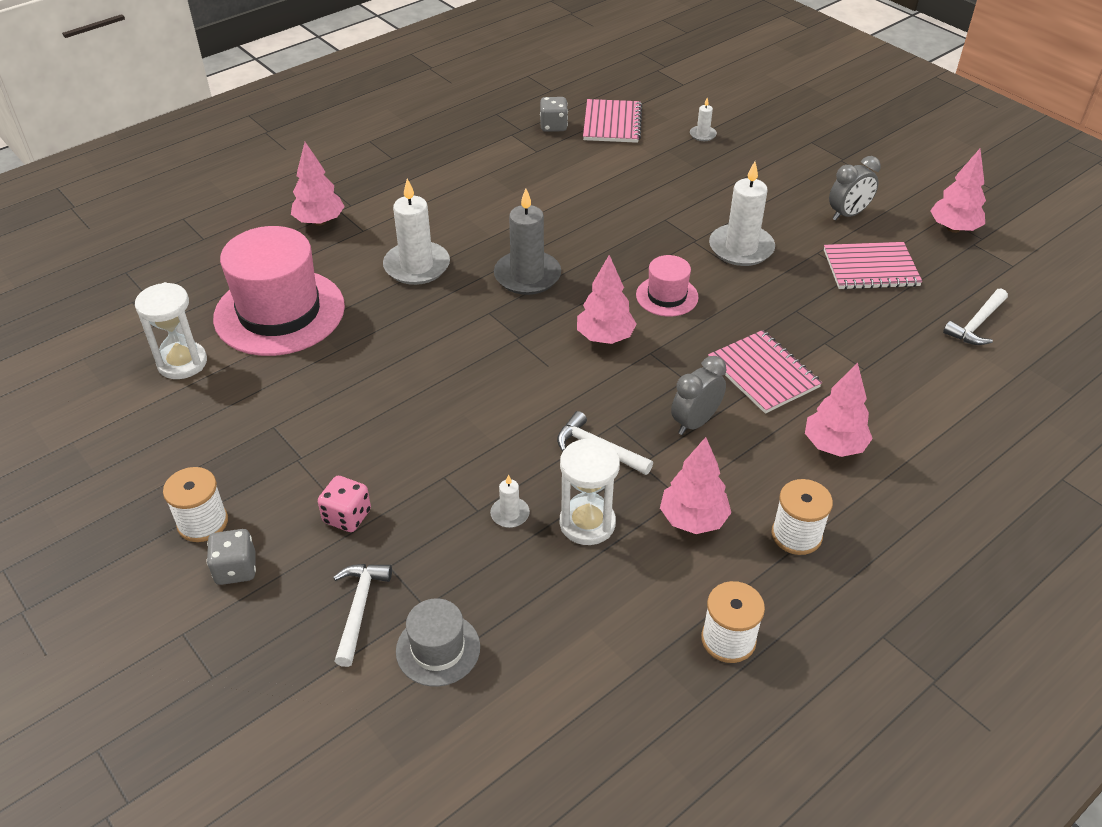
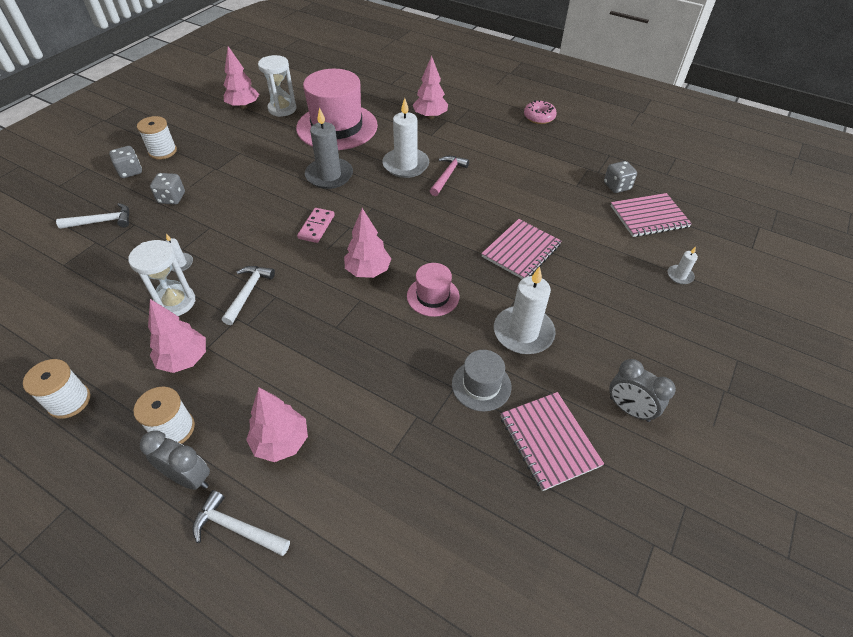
camera: 70 degrees right, 5 degrees up
(347, 516) = (171, 198): pink dice -> grey dice
(389, 138) = (539, 117): none -> pink donut
(438, 649) = (71, 259): grey hat -> grey hat (481, 385)
(461, 237) = (447, 175): none -> pink hammer
(500, 368) = (316, 227): none -> pink domino
(527, 276) = (420, 216): grey candle -> grey candle (329, 176)
(695, 422) = (288, 341): grey clock -> grey clock (189, 477)
(763, 373) = (359, 376): pink notebook -> pink notebook (521, 251)
(953, 228) = (670, 518): pink tree -> pink tree (243, 106)
(976, 324) = (503, 557): white hammer -> white hammer (237, 528)

